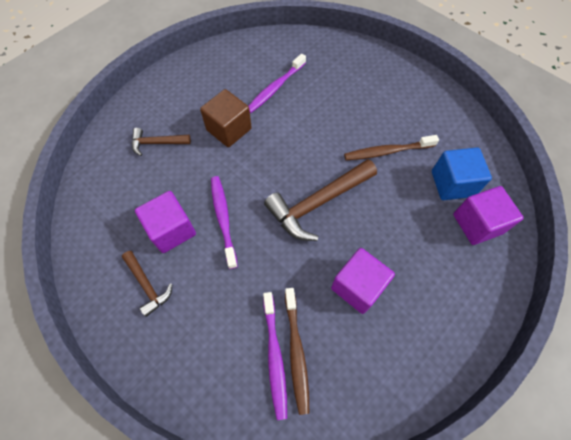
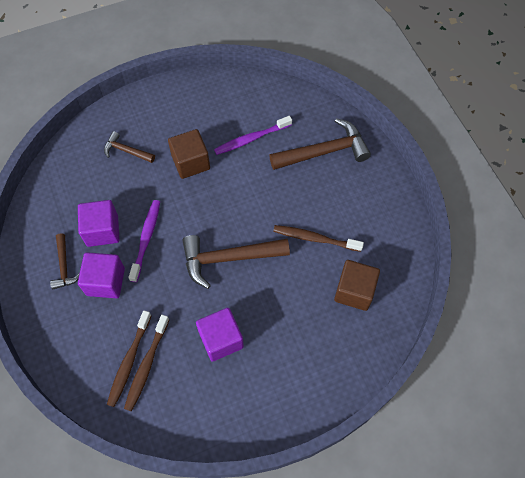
camera: 25 degrees right, 0 degrees up
(274, 356) = (129, 361): purple toothbrush -> brown toothbrush
(348, 75) = (324, 151): none -> brown hammer
(452, 183) = (354, 291): blue cube -> brown cube
(477, 224) = (353, 334): purple cube -> purple cube (105, 281)

